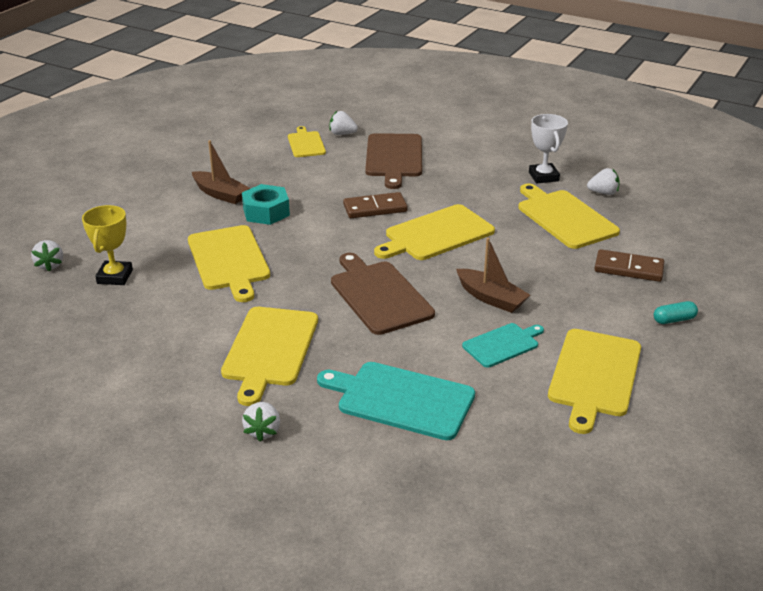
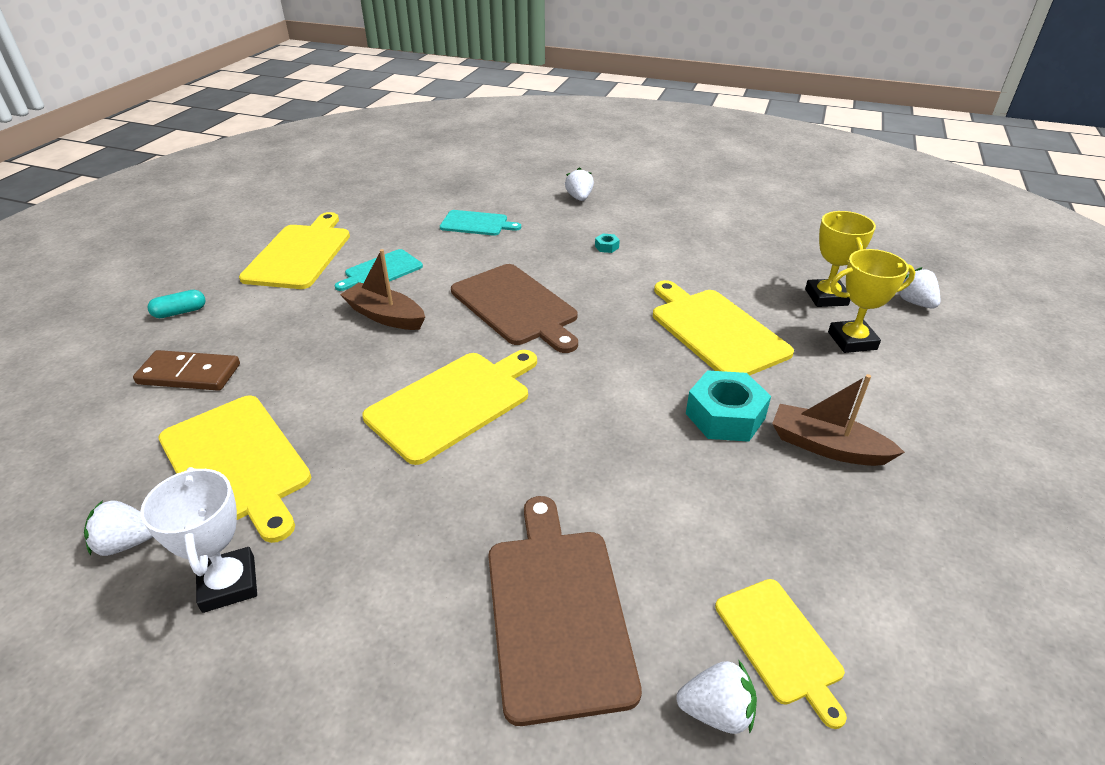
camera: 170 degrees right, 5 degrees up
(136, 244) = (852, 341): none -> yellow trophy
(269, 349) = (606, 247): yellow cutting board -> turquoise nut
(375, 208) = (557, 446): brown domino -> none
(401, 399) = (476, 224): turquoise cutting board -> turquoise cutting board, size x0.59

